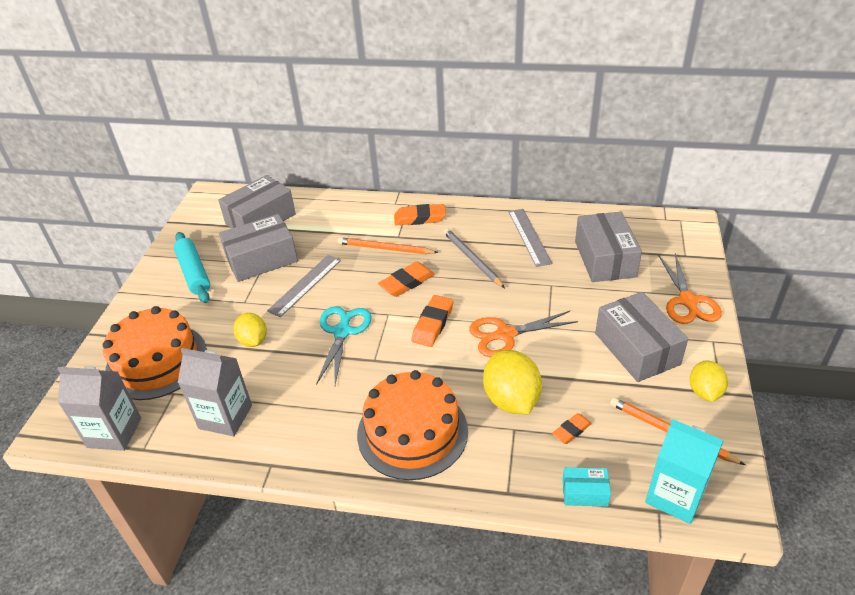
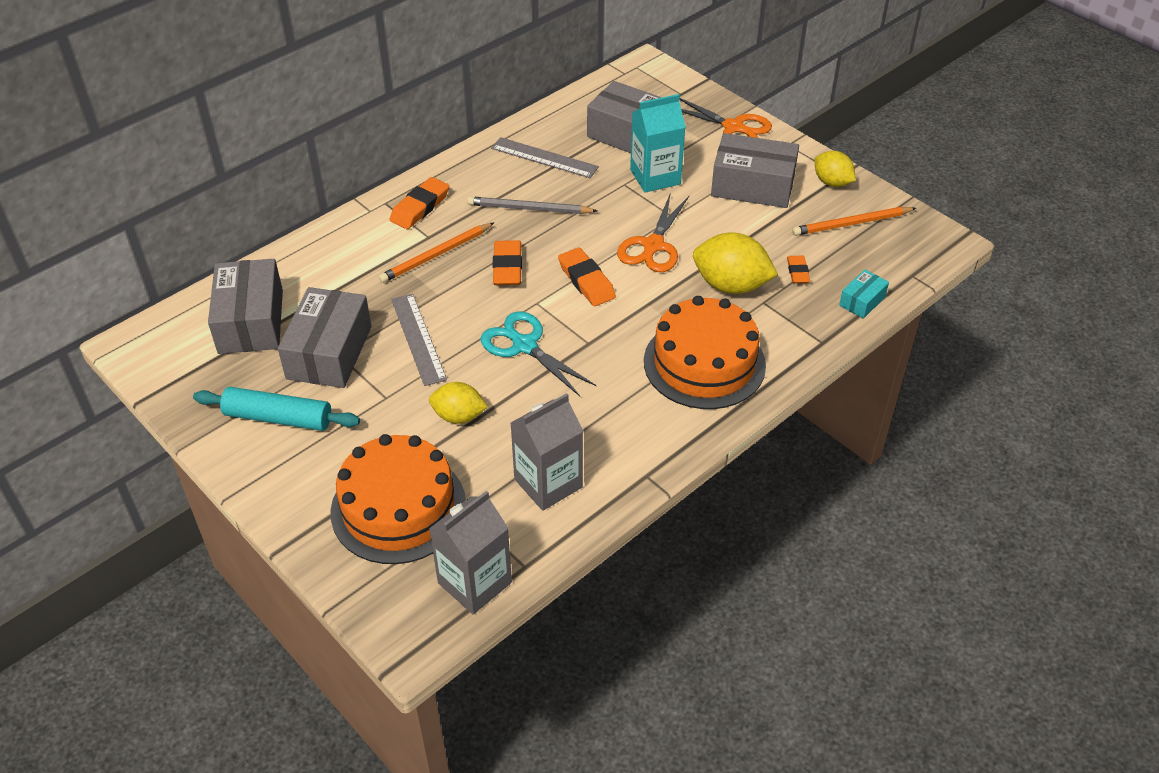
camera: 55 degrees left, 5 degrees up
(675, 496) = (907, 259): turquoise carton -> turquoise carton (655, 177)

